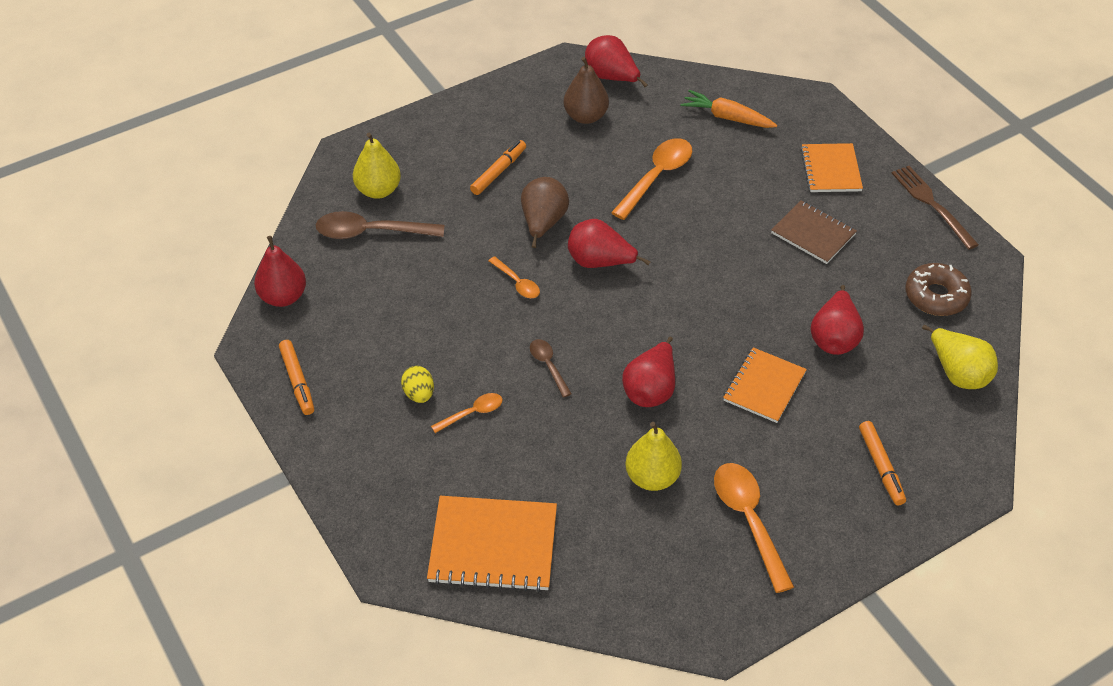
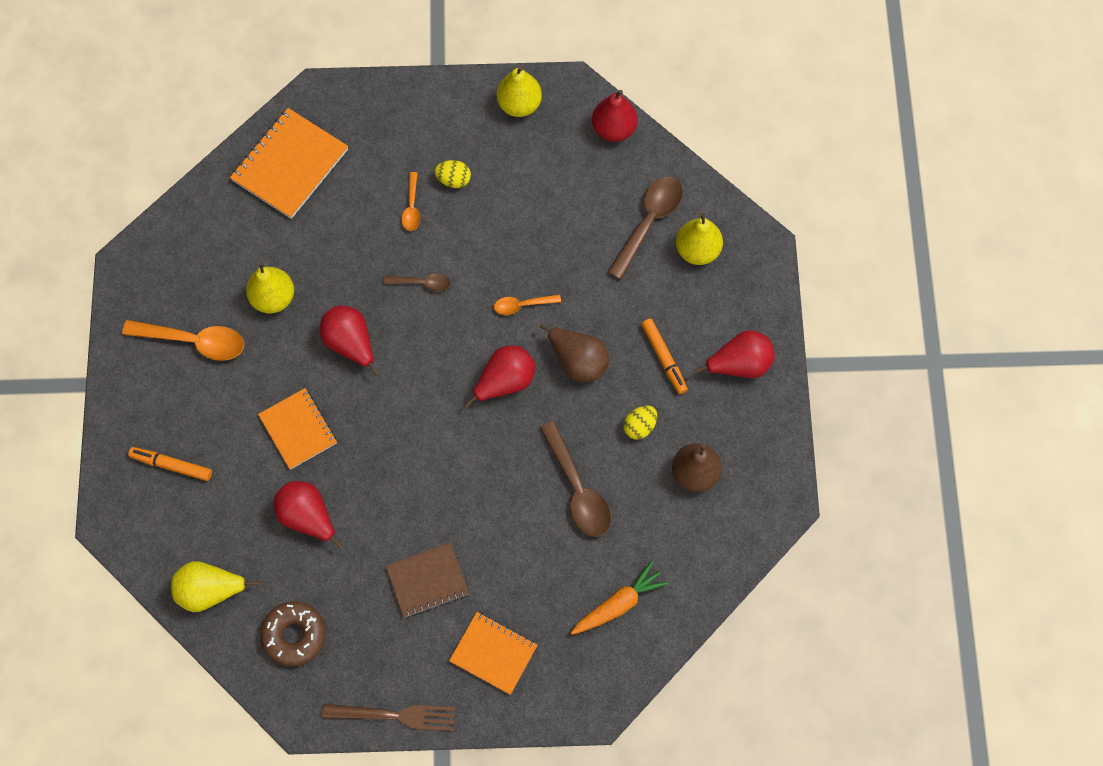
camera: 120 degrees right, 20 degrees up
(297, 381) = (519, 104): orange marker -> yellow pear
(572, 162) = (639, 426): none -> yellow egg
(611, 77) = (737, 529): red pear -> red pear (739, 364)
(656, 177) = (578, 489): orange spoon -> brown spoon

